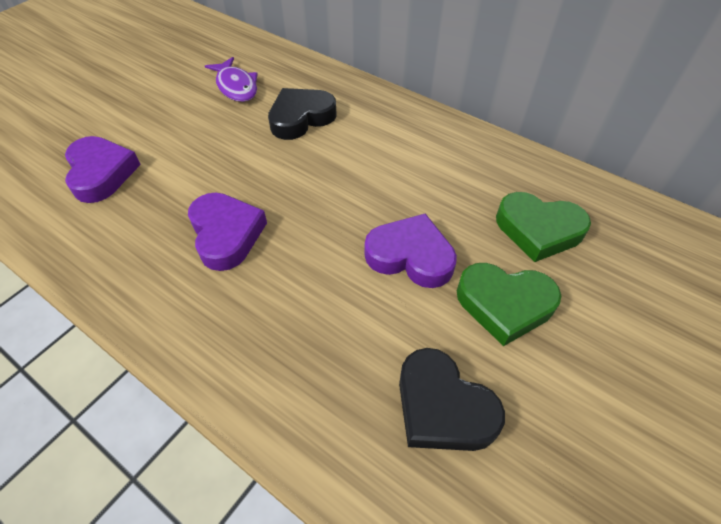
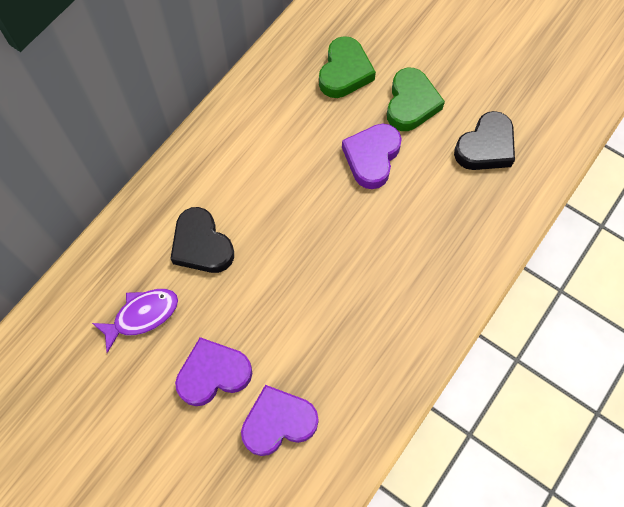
camera: 90 degrees left, 15 degrees up
(226, 234) = (353, 292): purple heart -> purple heart (213, 374)

